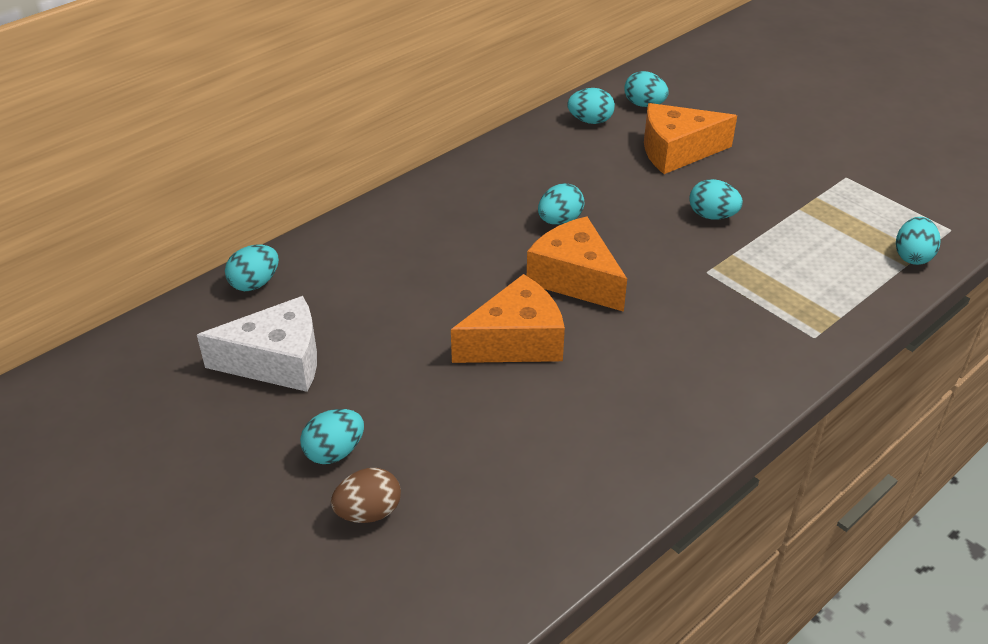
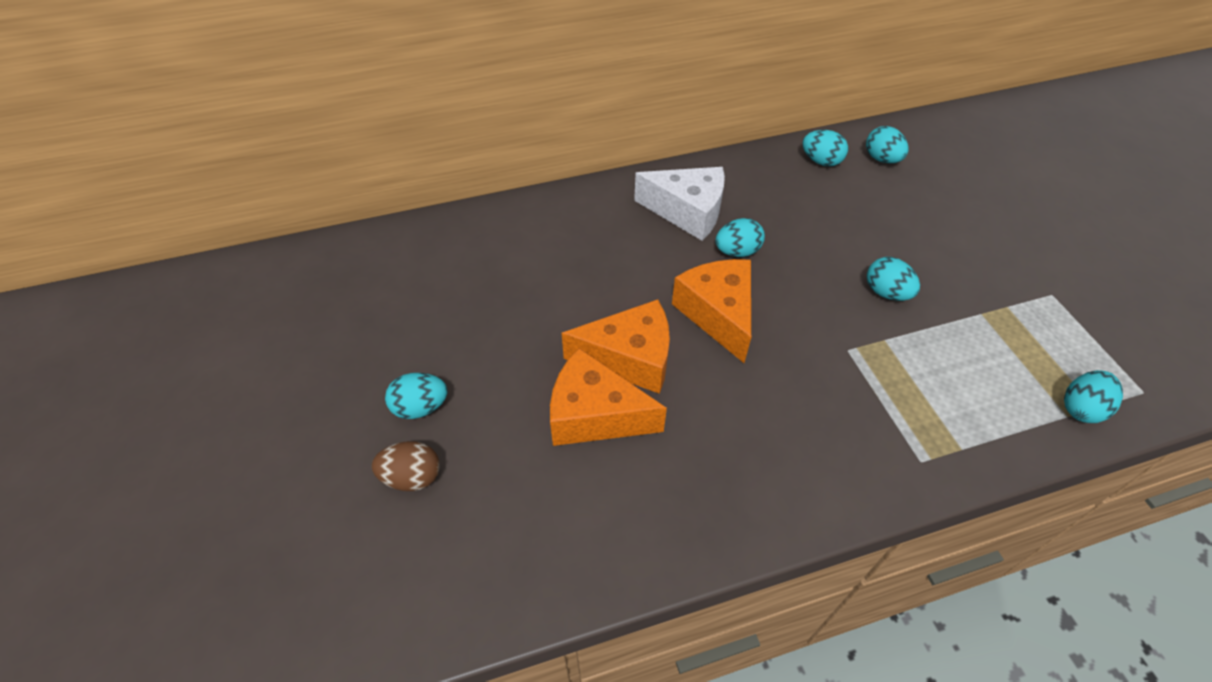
camera: 25 degrees right, 10 degrees up
(255, 283) = (454, 228): turquoise egg -> none
(277, 361) = (428, 305): white cheese -> white cheese (687, 212)
(677, 151) = (887, 215): orange cheese -> orange cheese (595, 415)

